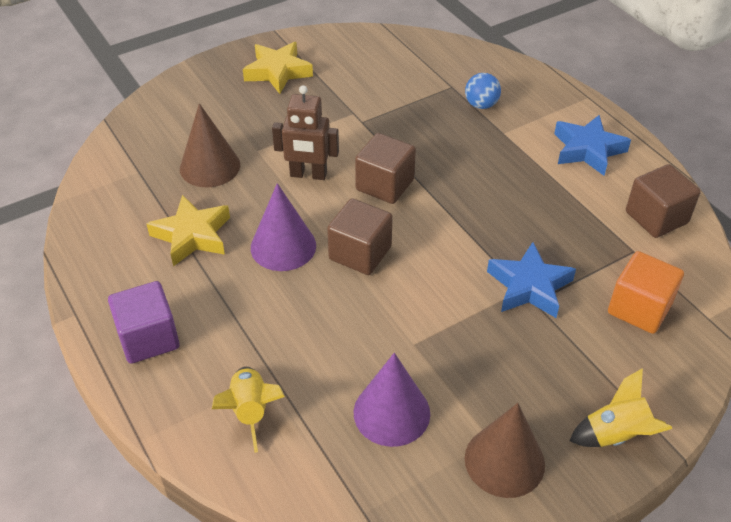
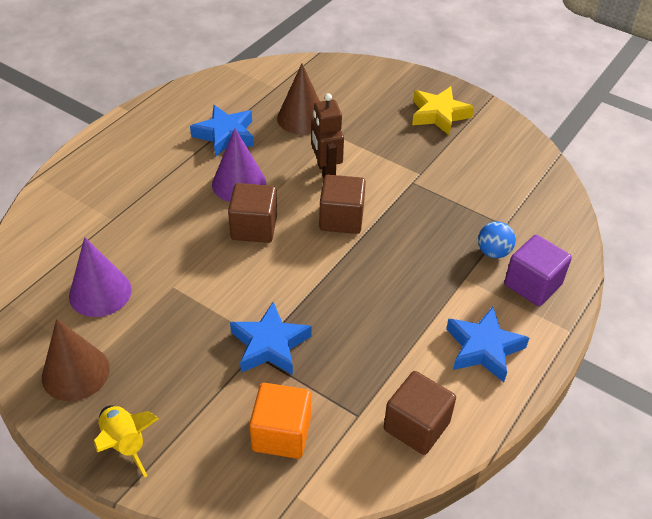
camera: 65 degrees right, 0 degrees up
(148, 338) = (121, 149): purple cube -> purple cube (532, 284)
(192, 236) = (225, 135): yellow star -> blue star
(250, 411) = (76, 218): yellow rocket -> none

